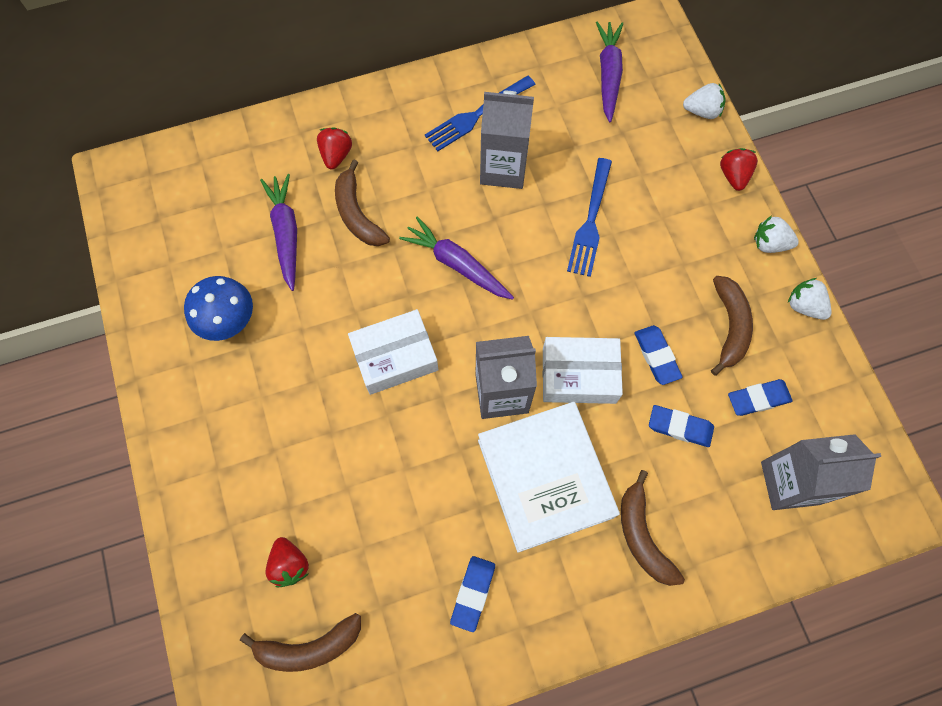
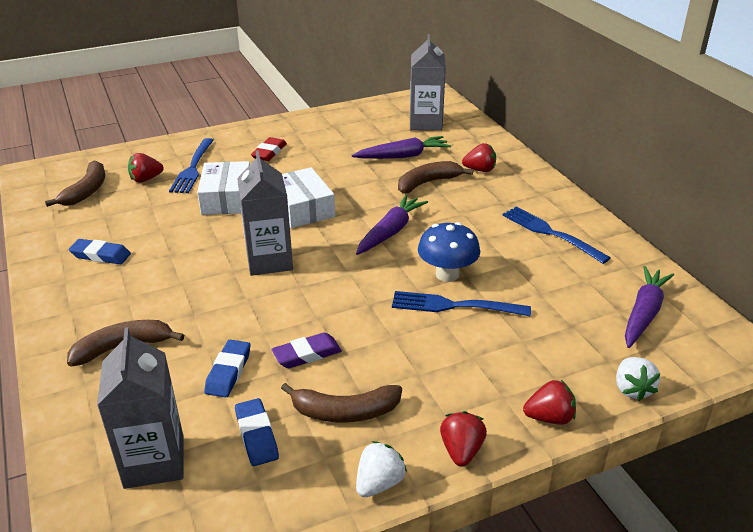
camera: 85 degrees right, 35 degrees down
(229, 321) = (328, 142): blue mushroom -> blue mushroom (447, 274)
(243, 398) = (269, 152): none -> red eraser
(268, 501) = (193, 167): none -> blue fork
(309, 647) = (86, 191): brown banana -> brown banana turned 150 degrees counterclockwise
(503, 168) = (497, 251): grey carton -> grey carton (425, 123)
(545, 478) = (189, 287): white book -> none
(579, 375) = (286, 303): white box -> white box (227, 198)
(608, 75) = (643, 313): purple carrot -> purple carrot turned 60 degrees counterclockwise
(656, 356) = (307, 354): blue eraser -> purple eraser
(769, 244) = (461, 450): white strawberry -> red strawberry

